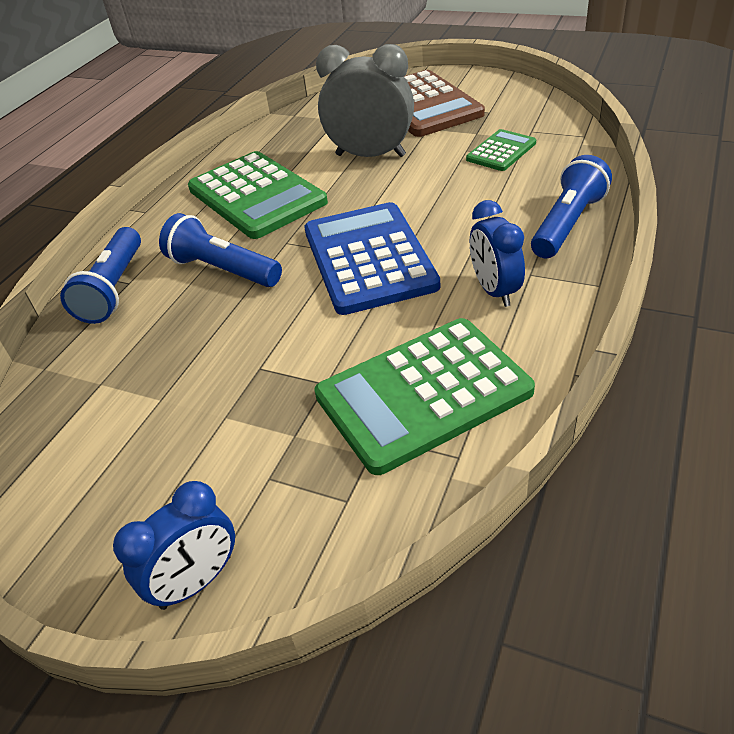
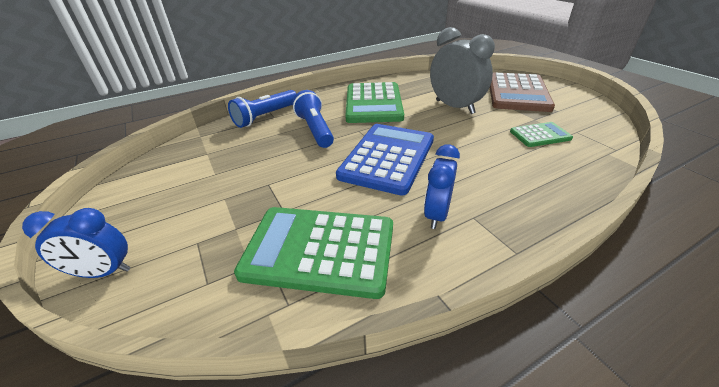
camera: 35 degrees right, 5 degrees down
(567, 224) = (538, 199): blue flashlight -> none

